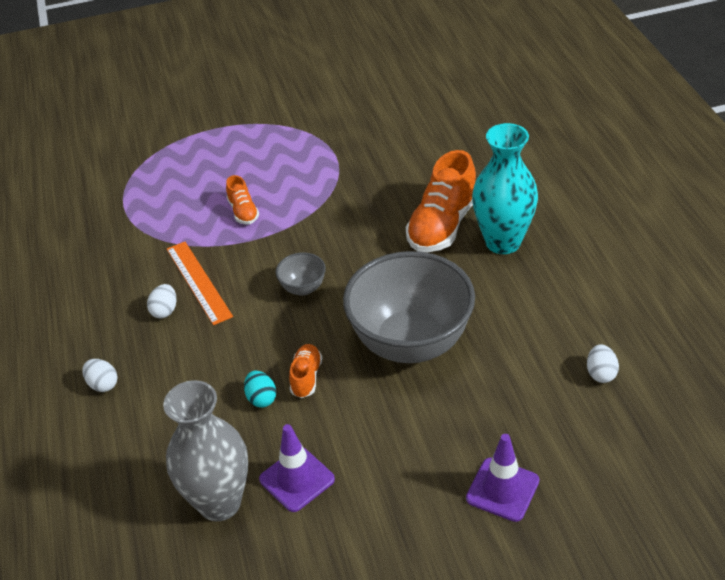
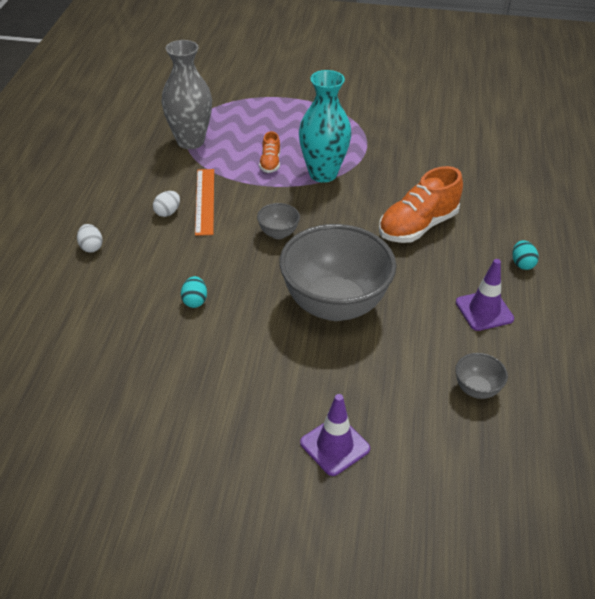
camera: 20 degrees right, 0 degrees up
(219, 503) = (115, 363): grey vase -> grey vase (190, 141)
(297, 479) = (181, 370): purple traffic cone -> purple traffic cone (484, 310)
(306, 377) = (238, 299): orange shoe -> none
(503, 242) = (459, 256): turquoise vase -> turquoise vase (323, 174)
(567, 227) = (522, 264): none -> turquoise egg
(601, 373) = (476, 389): white egg -> grey bowl

